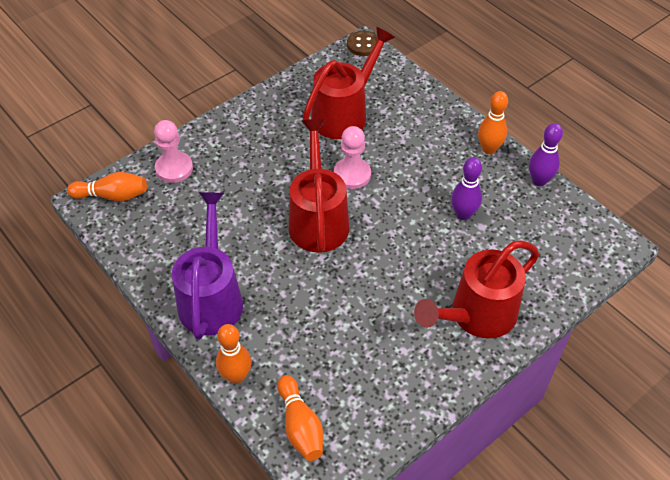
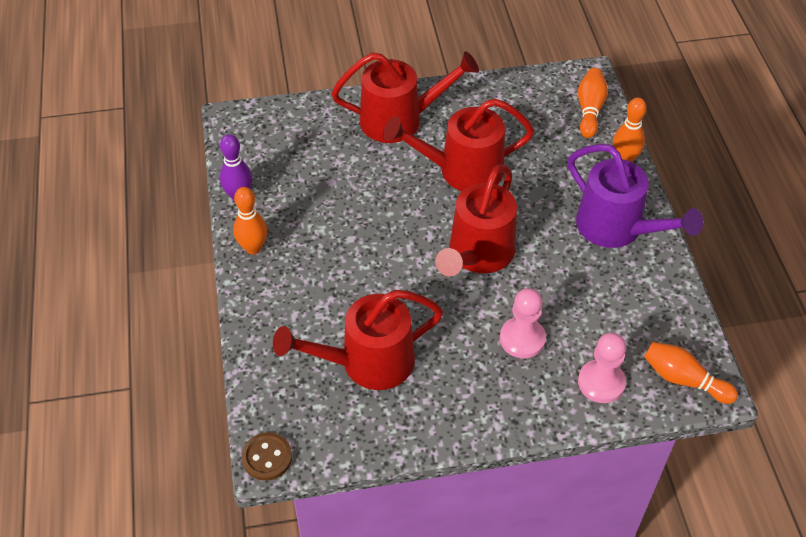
camera: 150 degrees left, 0 degrees up
(211, 296) = (618, 229): purple watering can -> purple watering can turned 75 degrees counterclockwise
(352, 174) = (412, 285): pink pawn -> pink pawn (522, 339)
(382, 288) = (461, 171): none -> red watering can
(463, 214) = (338, 198): purple bowling pin -> none

